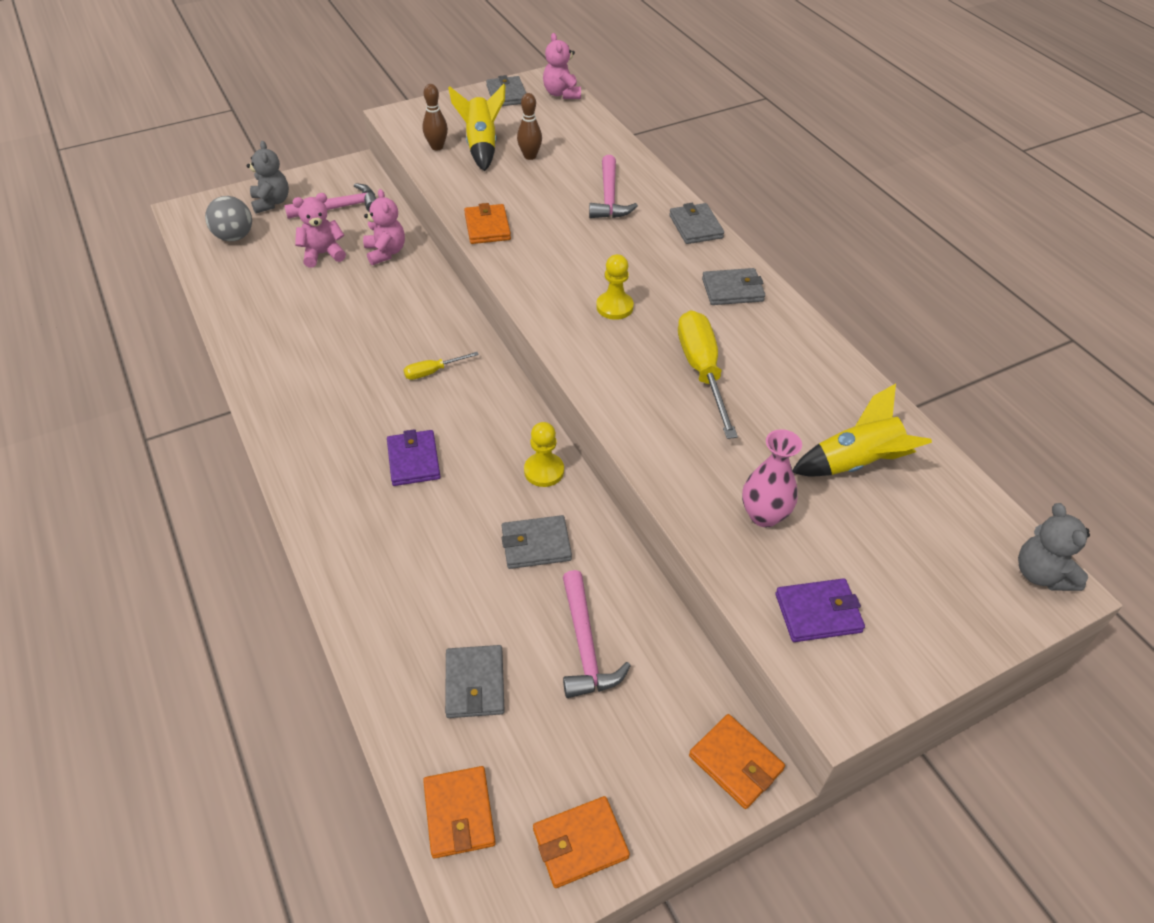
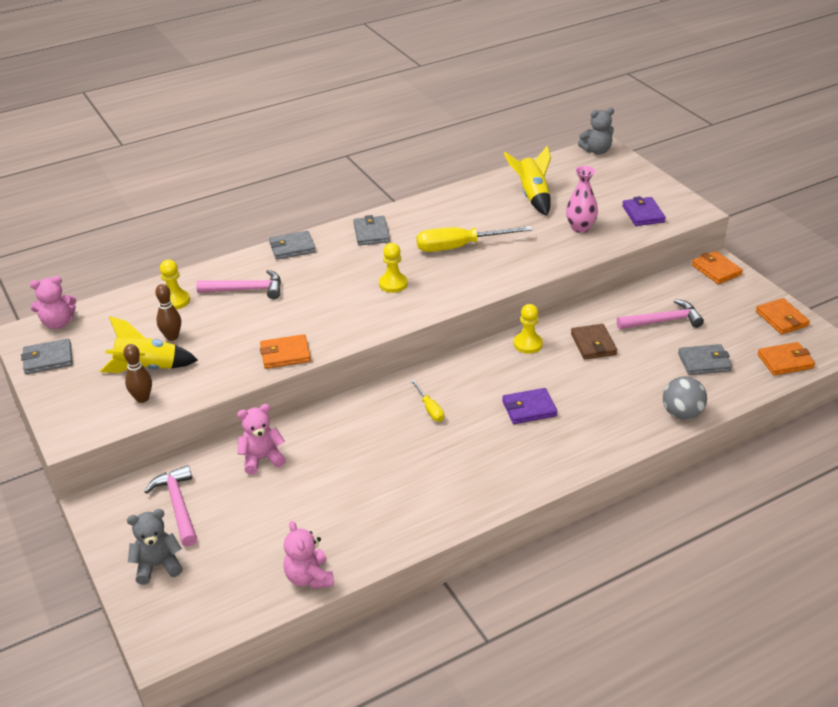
camera: 90 degrees left, 10 degrees down
(234, 237) = (221, 585): grey ball -> grey ball (681, 413)
(323, 254) = (261, 505): pink teddy bear -> pink teddy bear (309, 577)
(536, 544) = (593, 344): grey wallet -> brown wallet
(592, 154) = (175, 301): none -> yellow pawn
(735, 763) = (716, 270): orange wallet -> orange wallet turned 75 degrees counterclockwise

